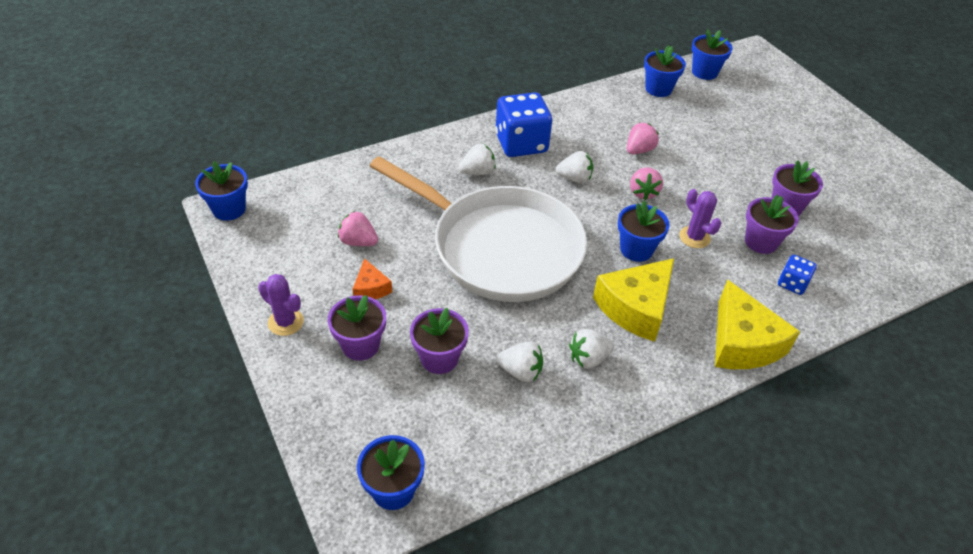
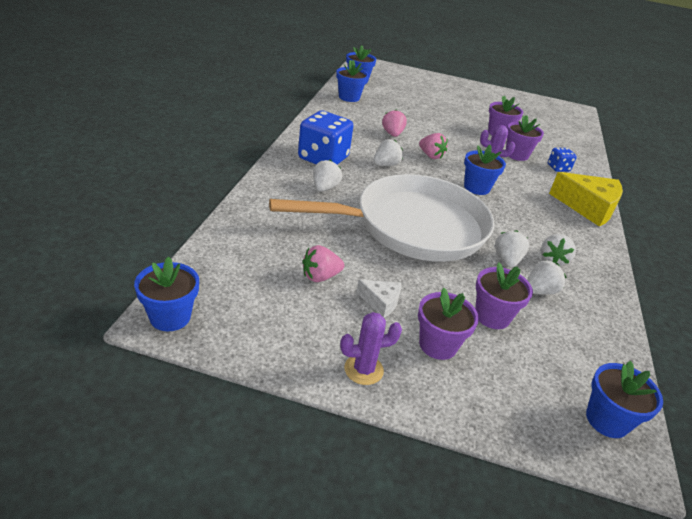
camera: 50 degrees left, 10 degrees down
(371, 288) = (381, 302): orange cheese -> white cheese
(538, 329) = (507, 260): none -> white strawberry
(635, 308) = (526, 218): yellow cheese -> none

